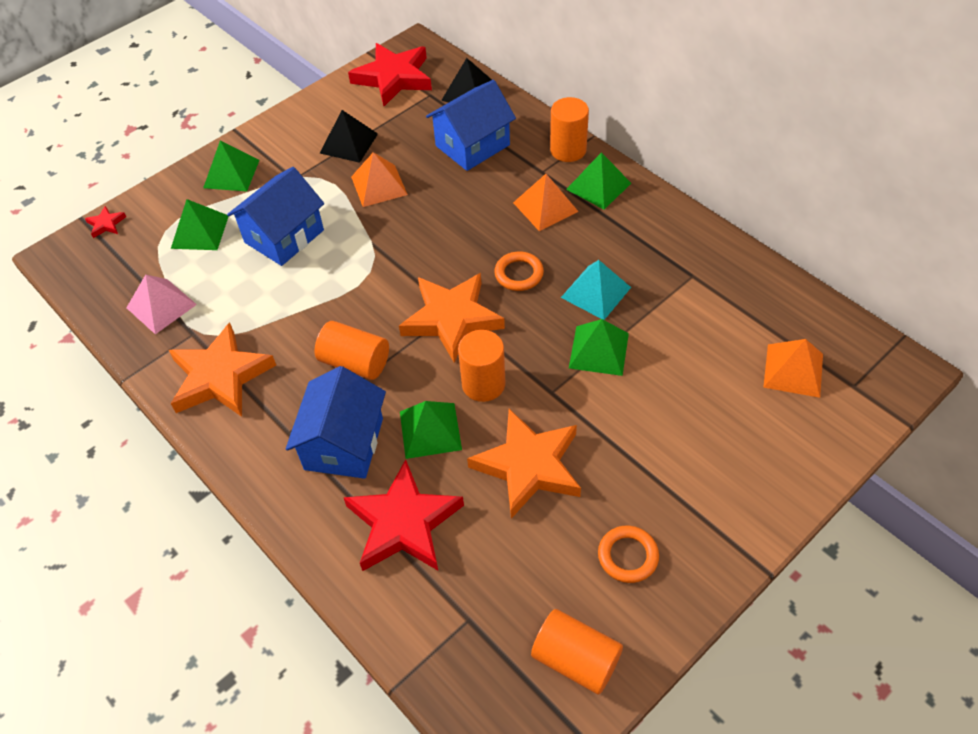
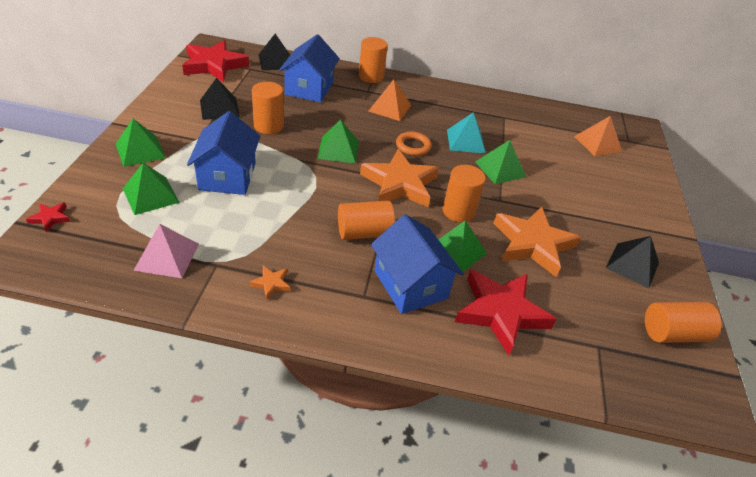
camera: 45 degrees left, 10 degrees down
(220, 377) = (271, 283): orange star -> orange star, size x0.42
(379, 185) = (268, 126): orange pyramid -> orange cylinder
(598, 186) = (408, 89): green pyramid -> green pyramid (338, 149)
(627, 556) = (632, 265): orange ring -> black pyramid

